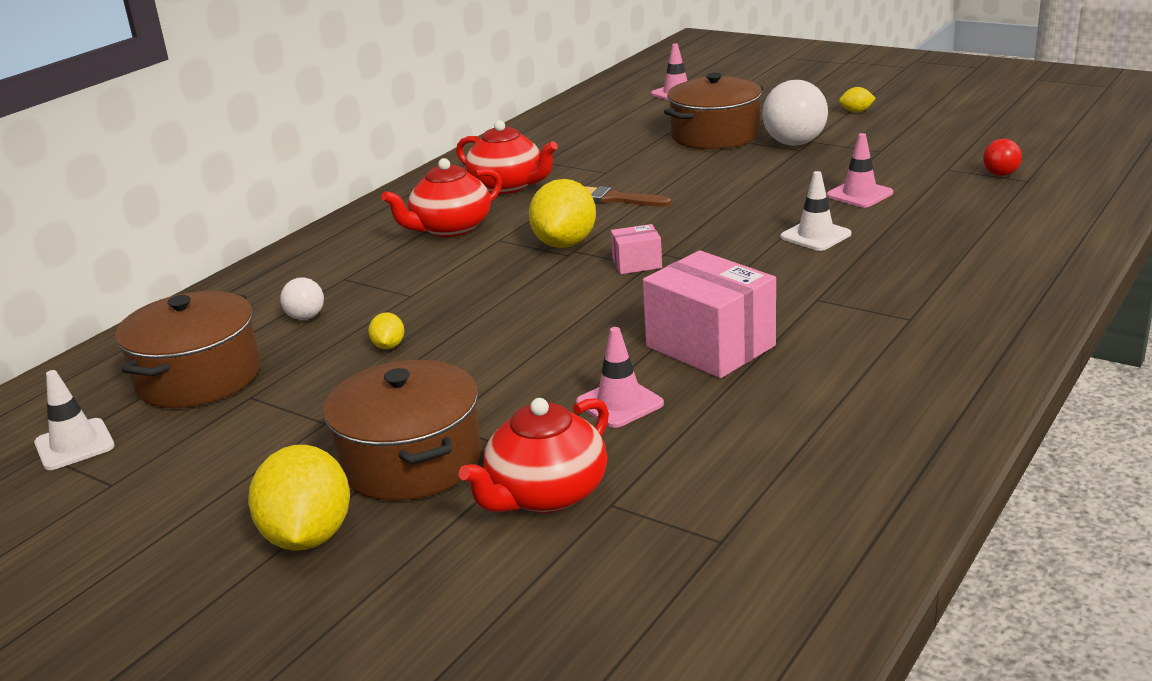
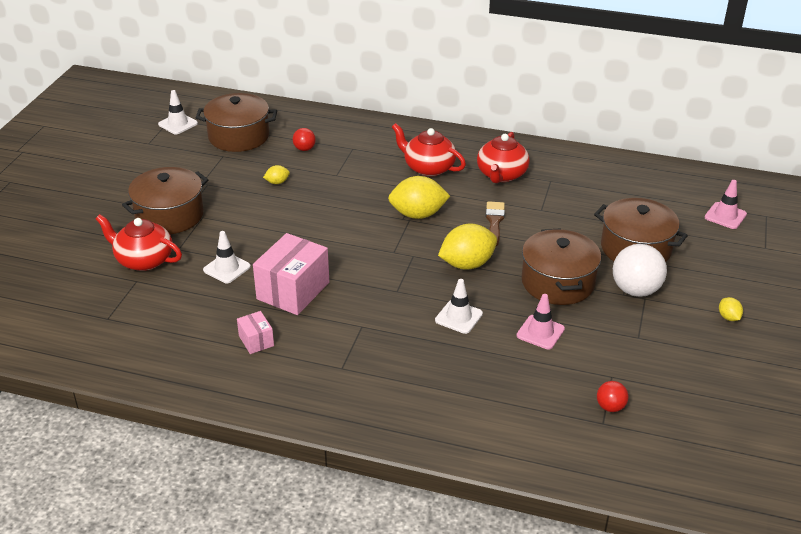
camera: 70 degrees right, 10 degrees up
(306, 317) = (304, 149): white ball -> red ball
(308, 536) = (111, 203): yellow lemon -> yellow lemon (467, 264)
(619, 403) = (227, 268): pink traffic cone -> white traffic cone
(637, 264) = (395, 247): pink box -> pink box (256, 341)
(763, 177) = (557, 282): none -> brown pot

